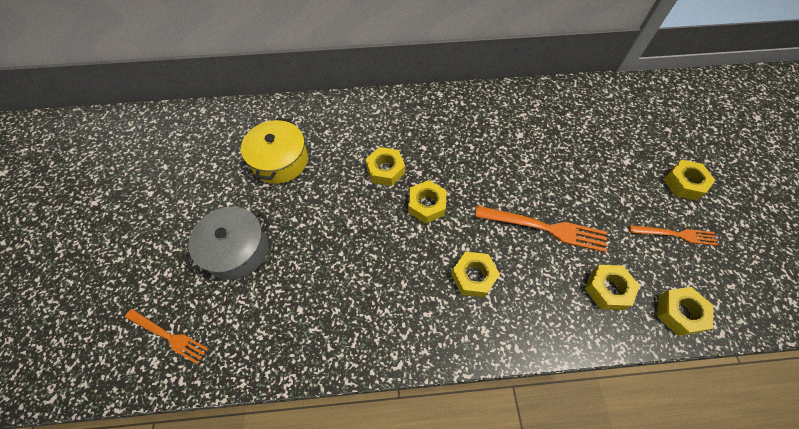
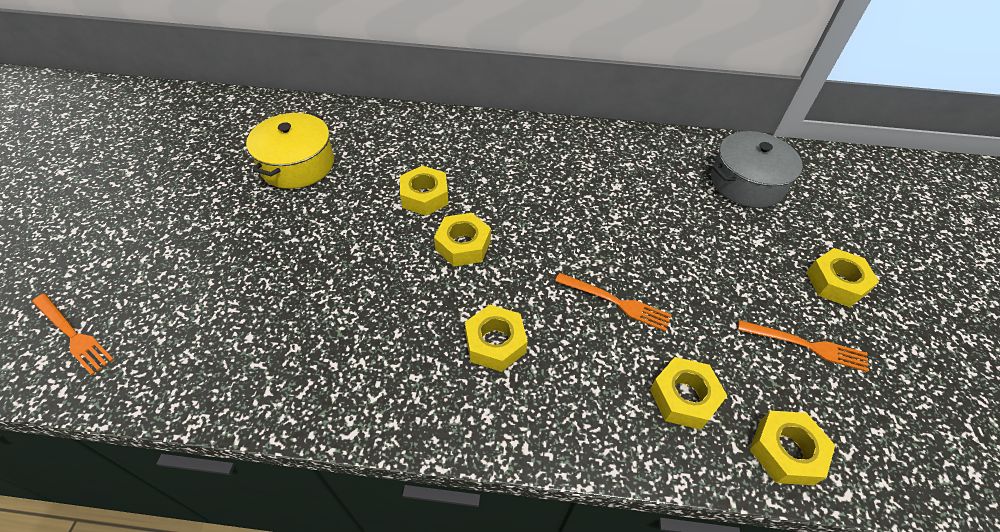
camera: 10 degrees right, 10 degrees down
(236, 250) = (201, 252): grey pot -> grey pot (746, 183)
(545, 228) = (616, 302): orange fork -> orange fork, size x0.64

